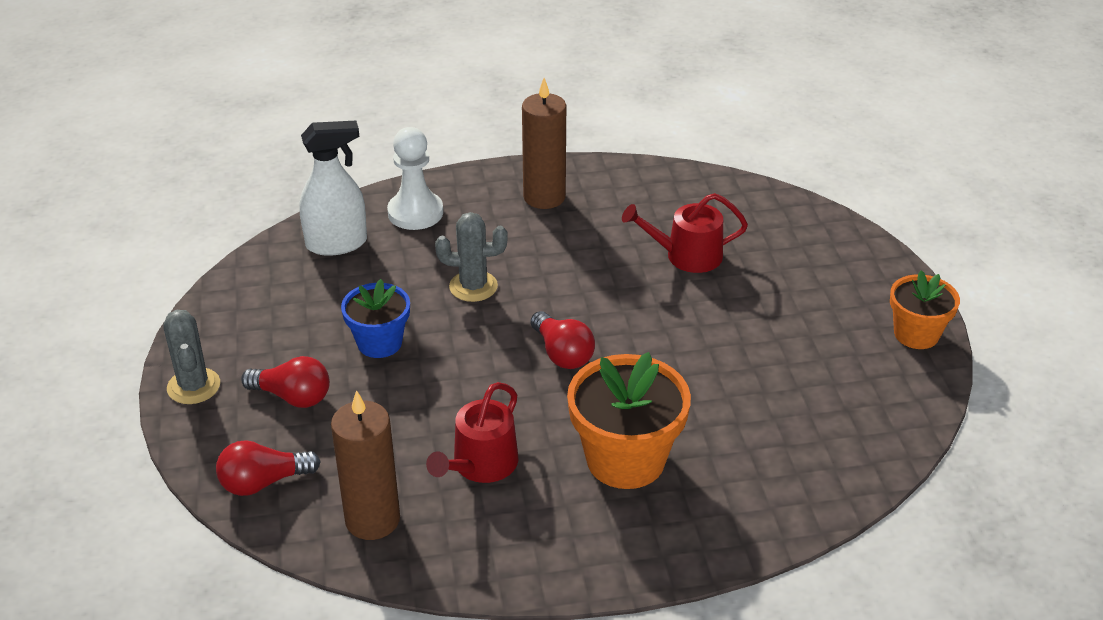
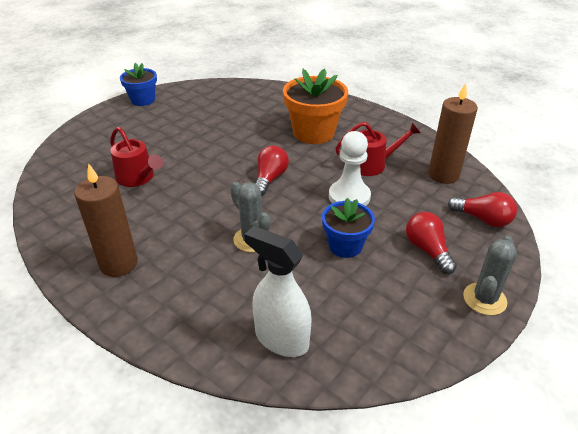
camera: 130 degrees left, 0 degrees up
(415, 213) = (199, 320): white pawn -> white pawn (349, 196)
(916, 334) = (143, 100): orange flower pot -> blue flower pot

